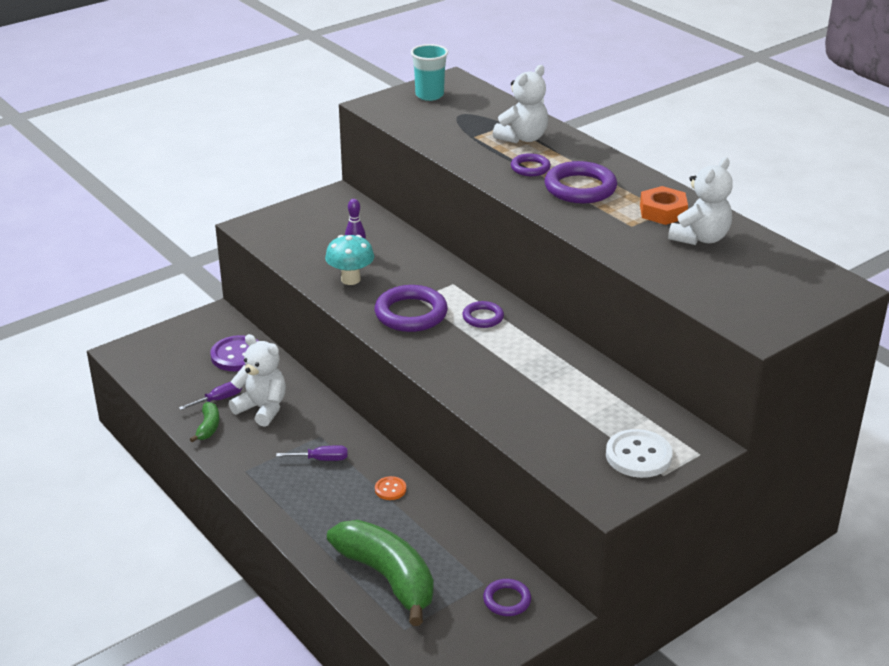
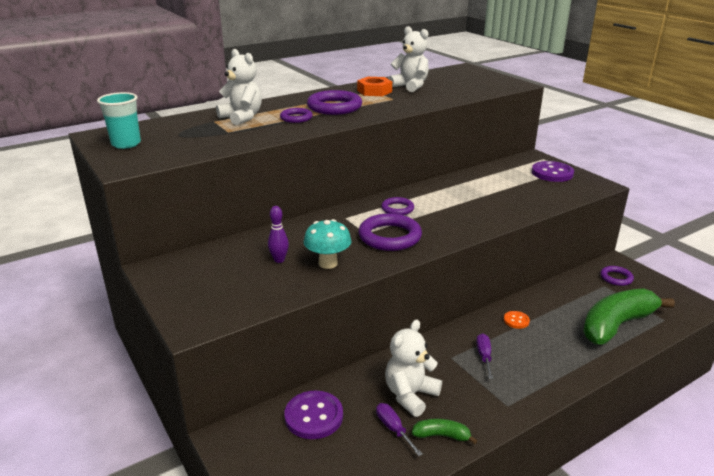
camera: 85 degrees left, 5 degrees down
(638, 456) = (552, 173): white button -> purple button

